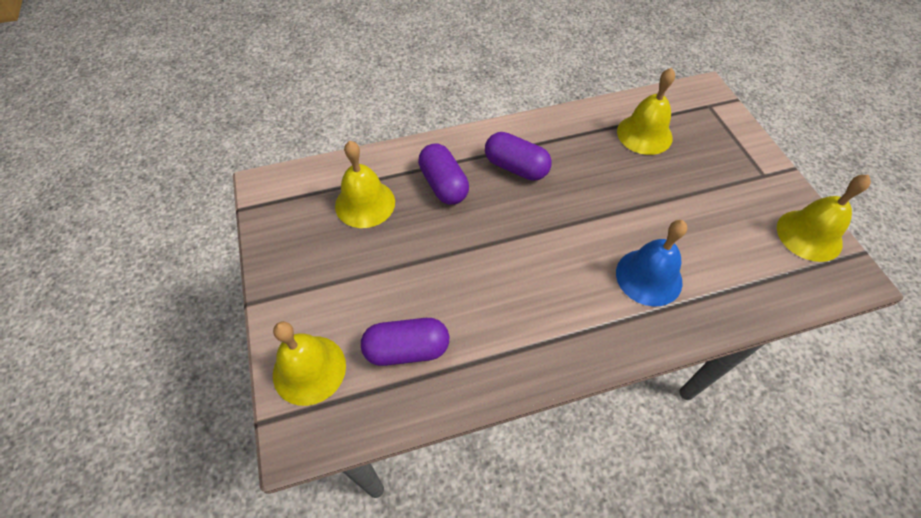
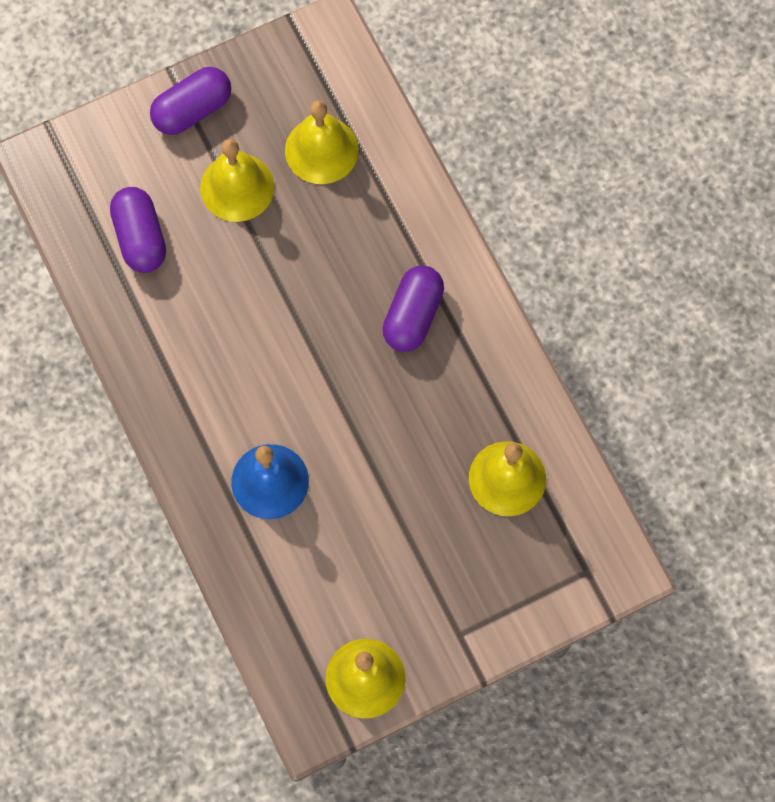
camera: 80 degrees right, 15 degrees up
(309, 369) = (105, 151): yellow bell -> yellow bell (237, 187)
(443, 185) = (367, 233): purple capsule -> purple capsule (192, 110)

